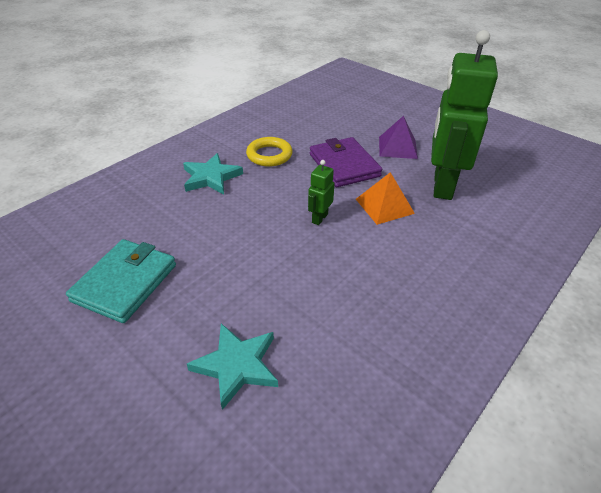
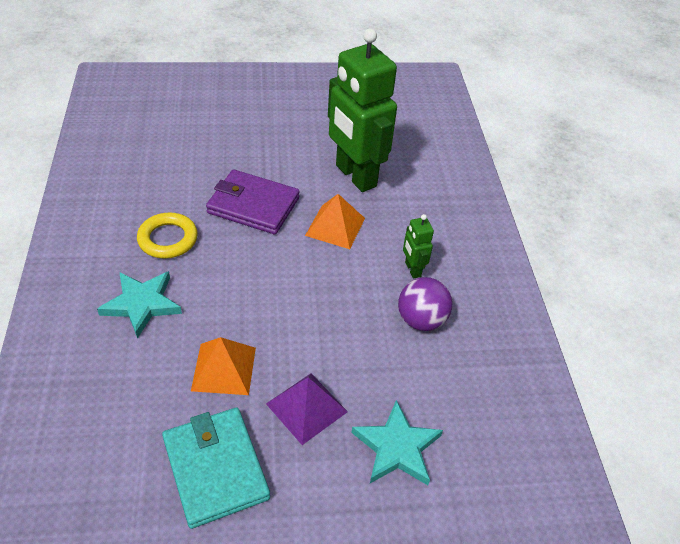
camera: 50 degrees left, 5 degrees up
(204, 236) = (224, 368): none -> orange pyramid
(319, 218) = (299, 275): green robot -> green robot (412, 269)
(370, 301) = (421, 320): none -> purple ball
(397, 147) = (276, 155): purple pyramid -> purple pyramid (306, 407)

